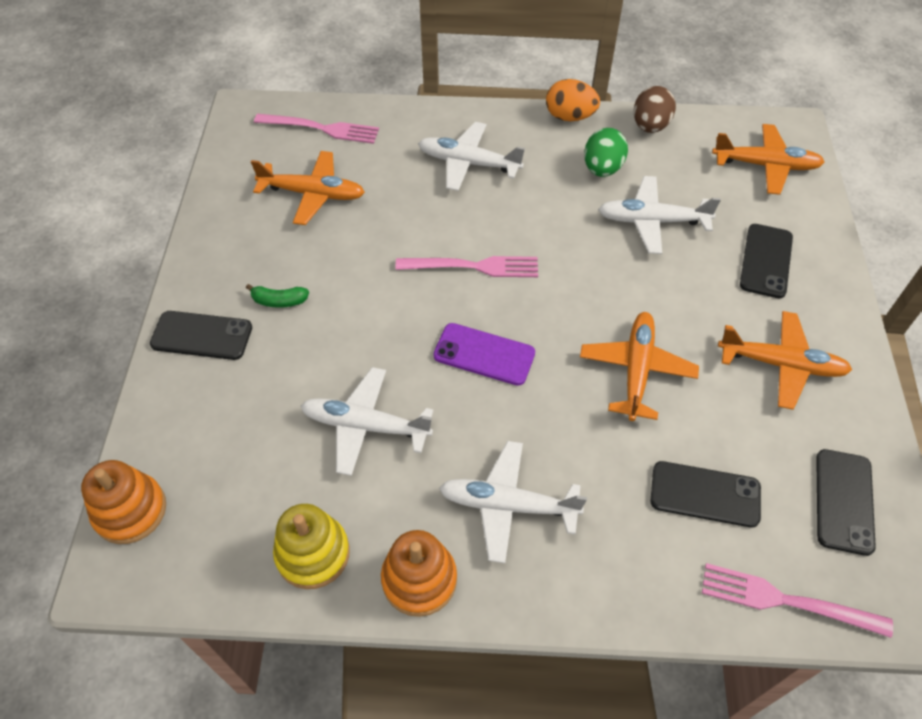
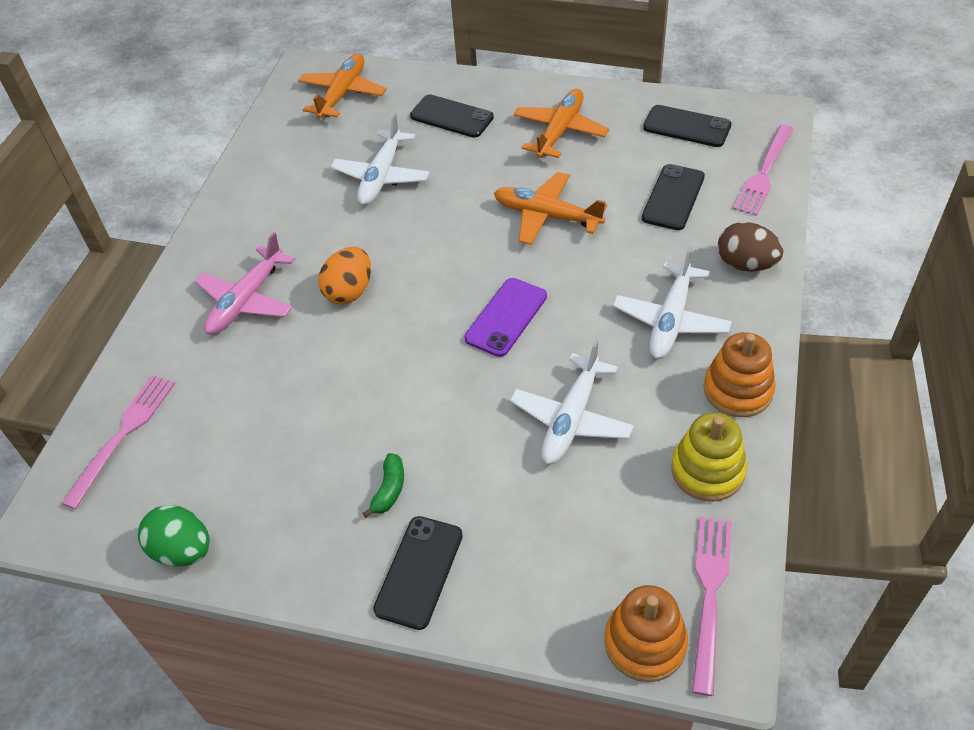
camera: 75 degrees left, 5 degrees down
(312, 194) = (233, 450): orange plane -> none
(469, 163) = (247, 300): white plane -> pink plane
(474, 266) = (394, 312): pink fork -> pink fork (709, 593)
(569, 117) = (215, 211): orange egg -> orange egg (349, 291)
(602, 169) = (300, 199): green egg -> green egg (183, 550)
(650, 126) = (258, 156): brown egg -> brown egg (745, 264)

